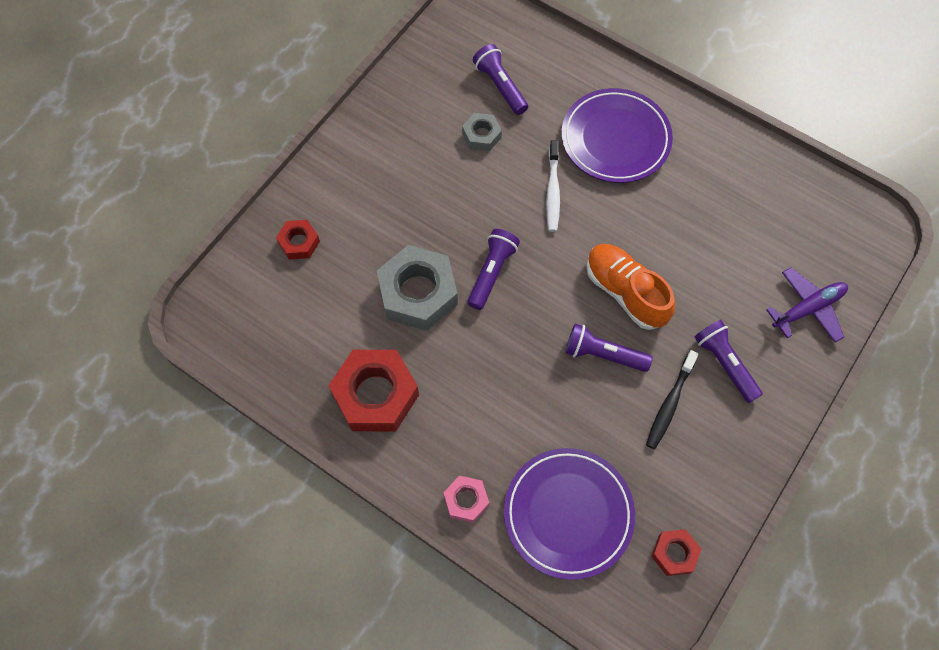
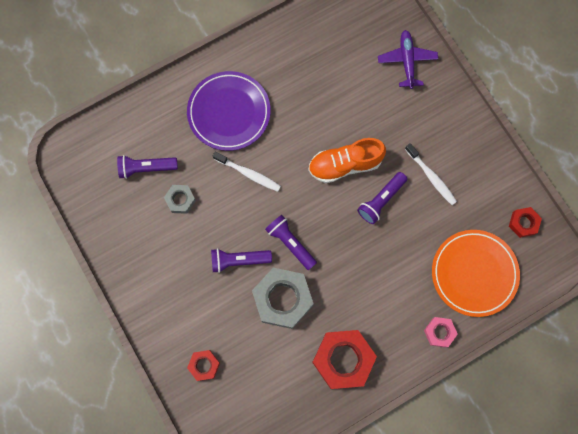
camera: 65 degrees left, 10 degrees up
(568, 514) = (474, 273): purple plate -> orange plate
(669, 404) = (431, 177): black toothbrush -> white toothbrush
(725, 364) = (420, 130): purple flashlight -> purple flashlight (238, 260)

